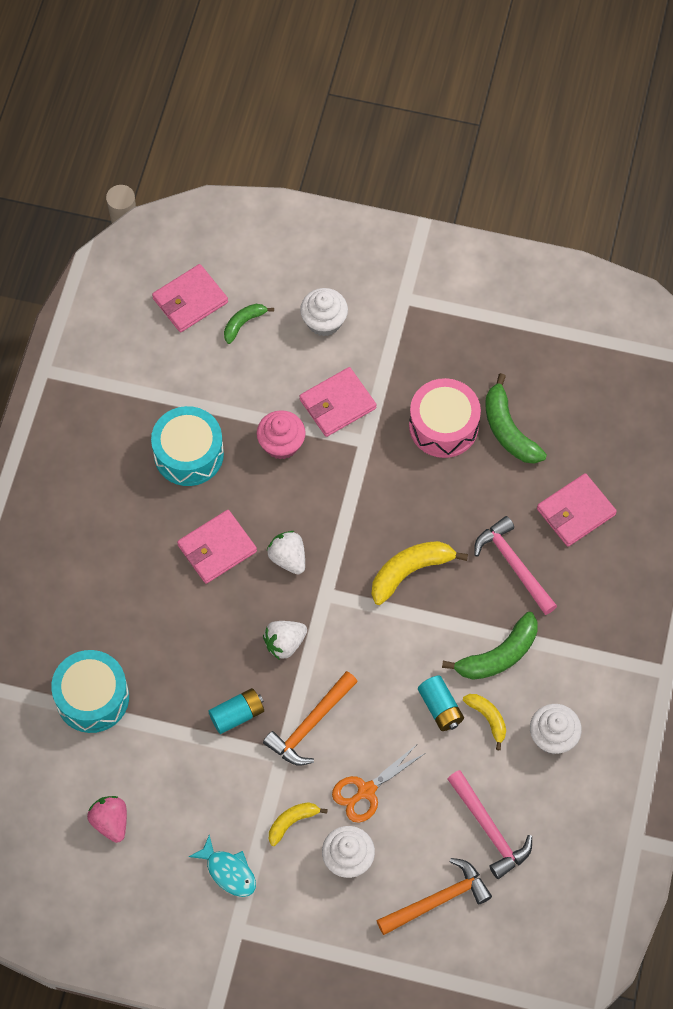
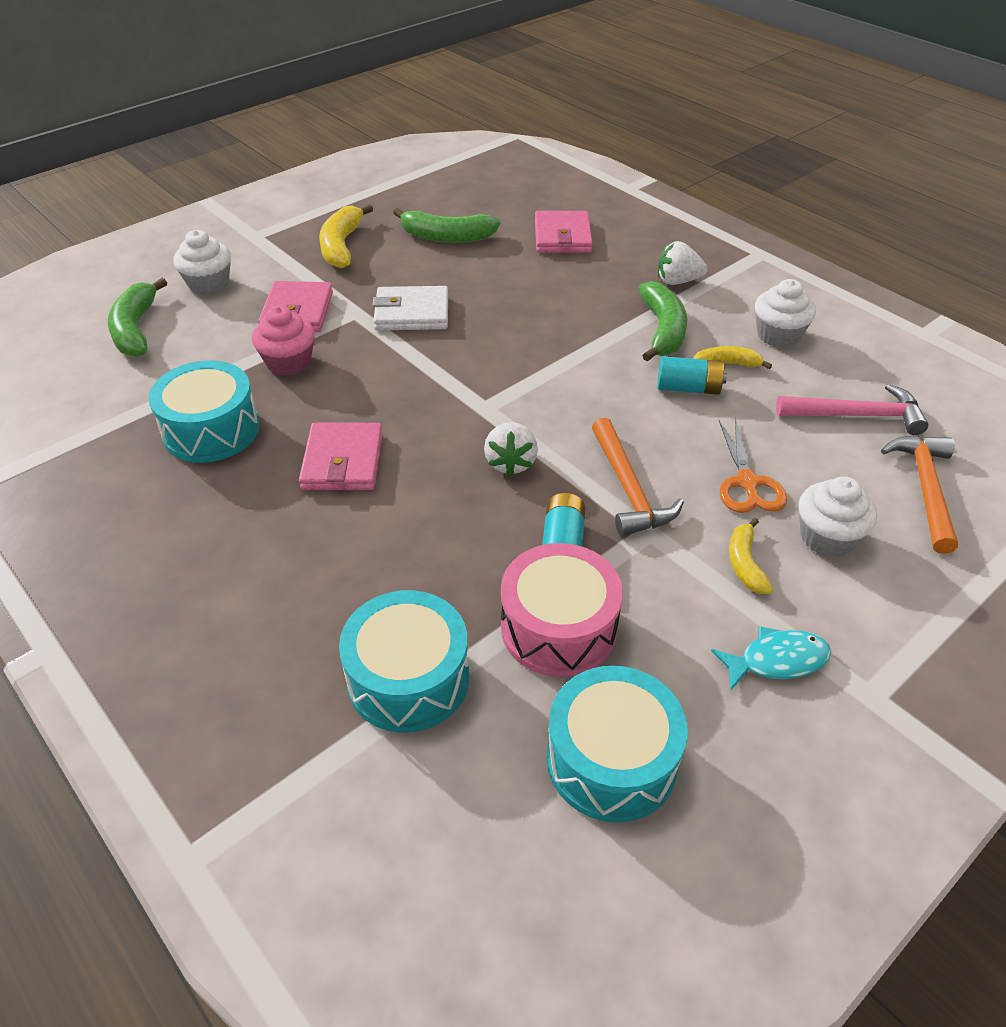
camera: 55 degrees left, 20 degrees down
(110, 822) = (611, 760): pink strawberry -> turquoise drum
(190, 300) = (59, 351): pink wallet -> none
(243, 323) = (136, 329): green banana -> green banana, size x1.67
(288, 558) = (415, 414): white strawberry -> white strawberry (677, 281)
(392, 478) = (412, 313): none -> white wallet
(410, 571) = (520, 344): yellow banana -> yellow banana (341, 246)
(443, 426) = (399, 265): pink drum -> pink drum (558, 627)
(514, 565) = (578, 285): pink hammer -> none

